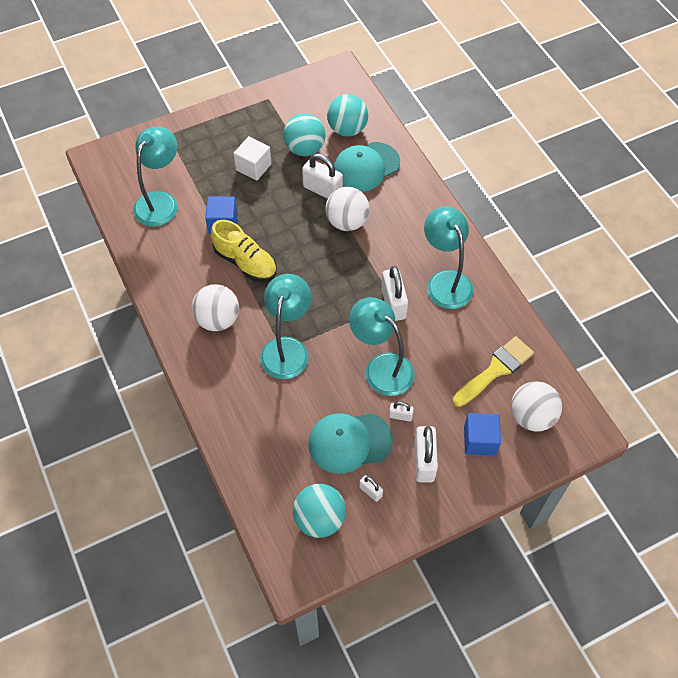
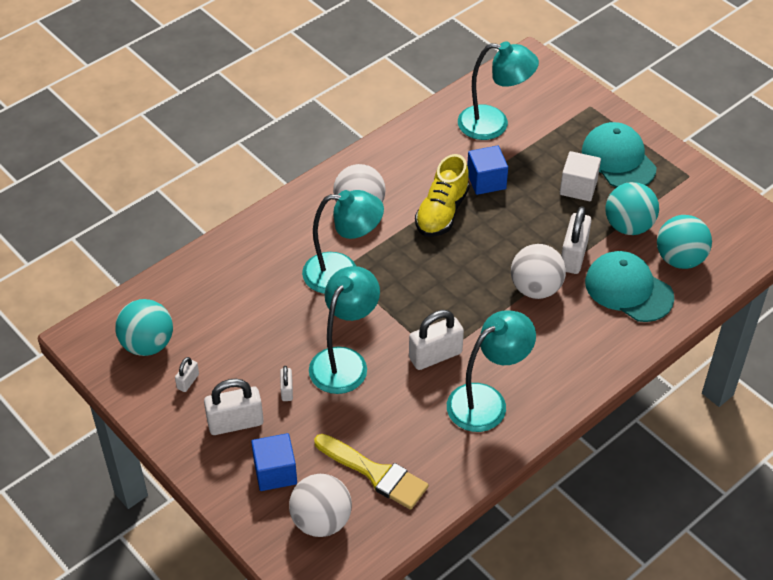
camera: 75 degrees right, 10 degrees down
(349, 442) = (242, 351): turquoise cap -> turquoise cap (618, 159)

